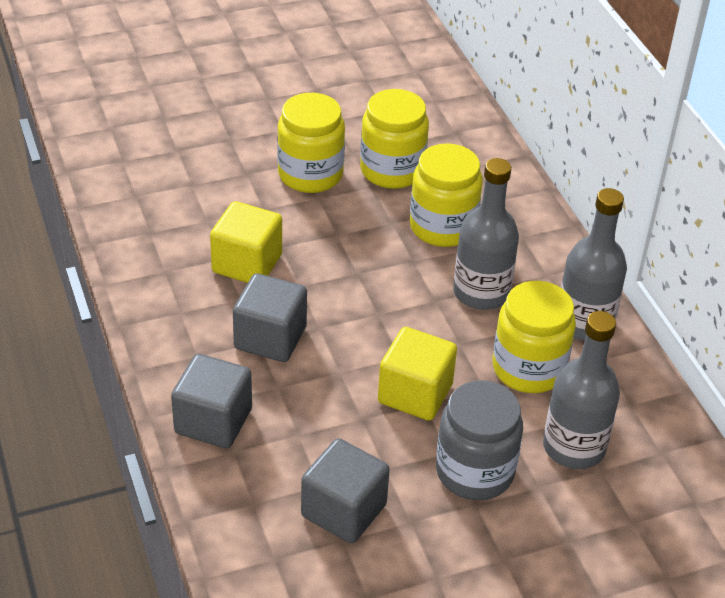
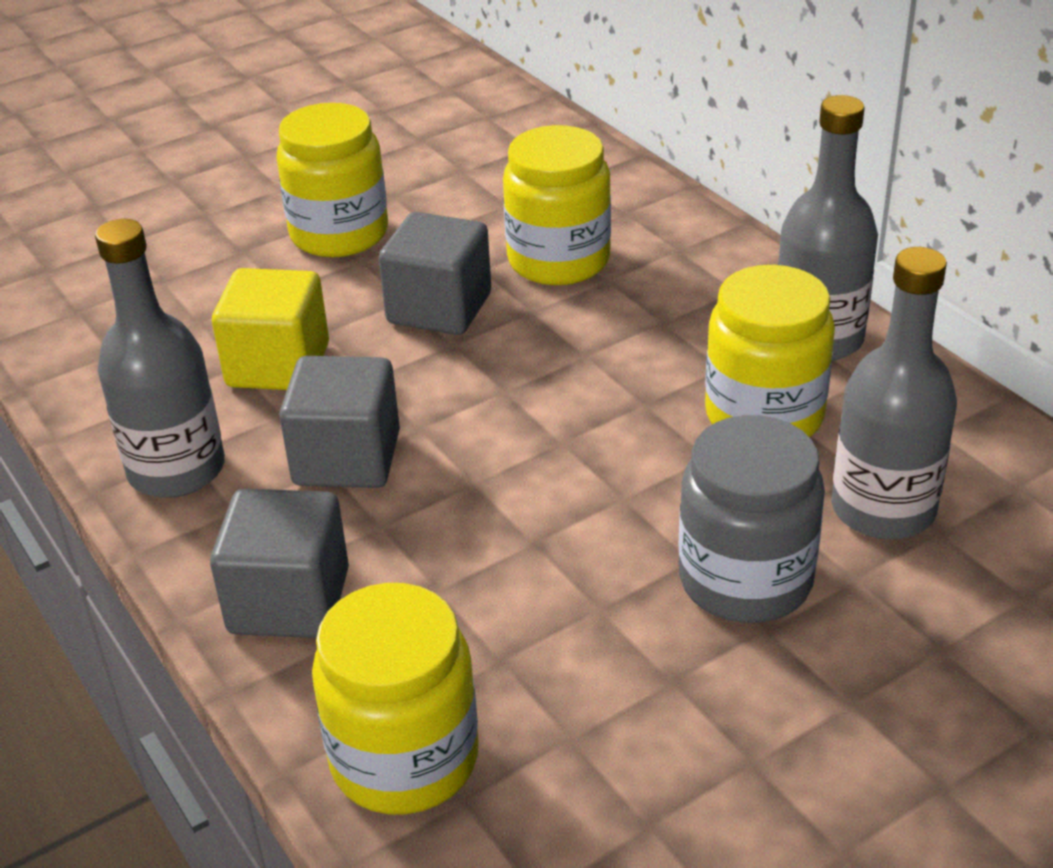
camera: 10 degrees left, 5 degrees down
(344, 510) = (555, 690): grey cube -> grey cube (439, 309)
(392, 170) = (458, 206): yellow jar -> yellow jar (404, 759)
(415, 394) = (605, 488): yellow cube -> none
(481, 292) = (649, 331): grey bottle -> grey bottle (176, 470)

